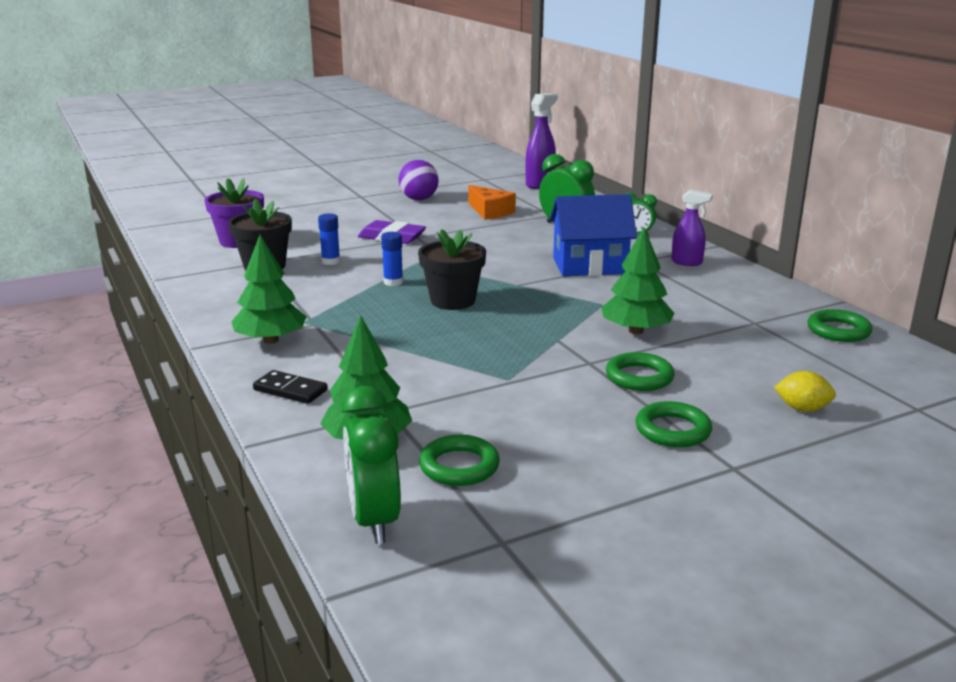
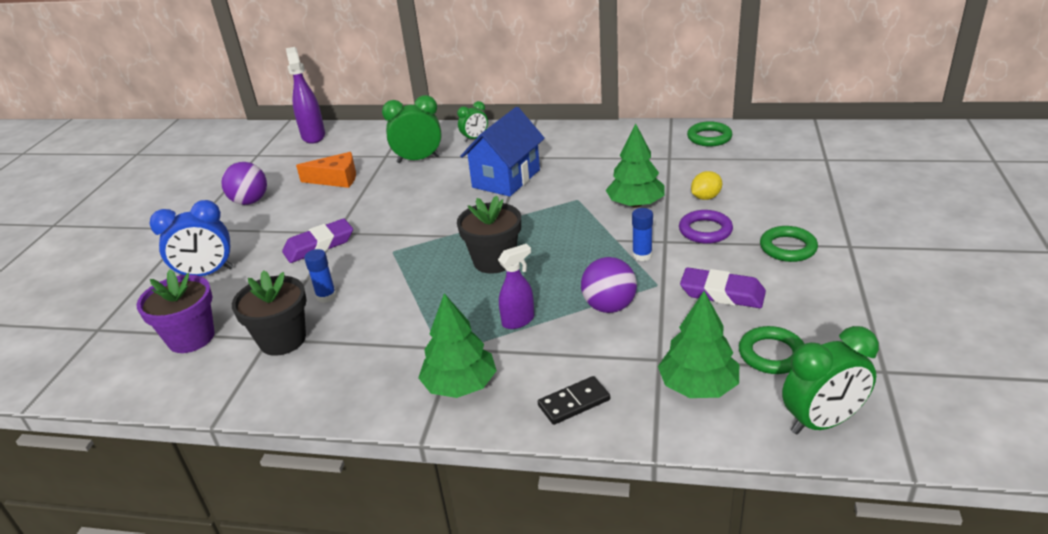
camera: 50 degrees left, 10 degrees up
(314, 220) = (206, 274): none -> blue clock
(374, 520) = (822, 422): green clock -> green clock turned 45 degrees counterclockwise
(393, 282) = (419, 277): blue glue stick -> blue glue stick (642, 255)
(444, 366) = (609, 306): none -> purple ball
(534, 414) = (722, 293): none -> purple eraser
(639, 377) = (705, 230): green ring -> purple ring
(687, 262) = (549, 141): purple spray bottle -> purple spray bottle (518, 321)
(802, 409) = (797, 193): yellow lemon -> yellow lemon (705, 197)

